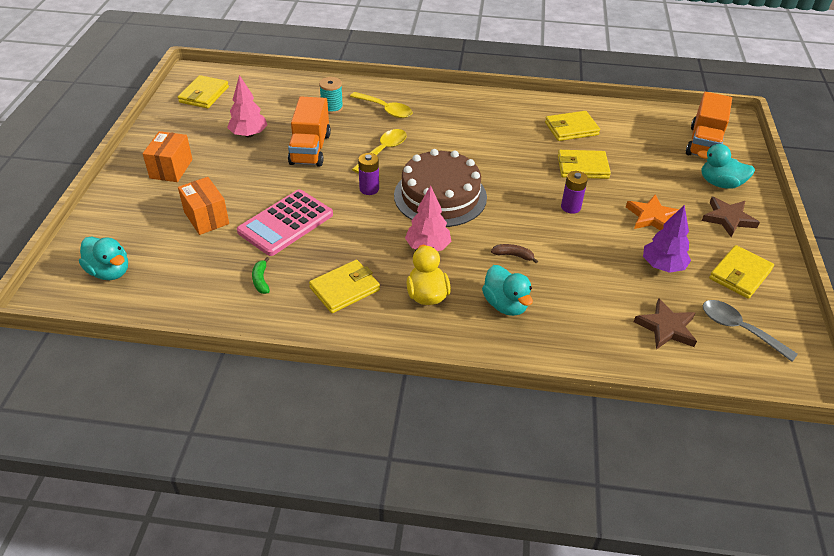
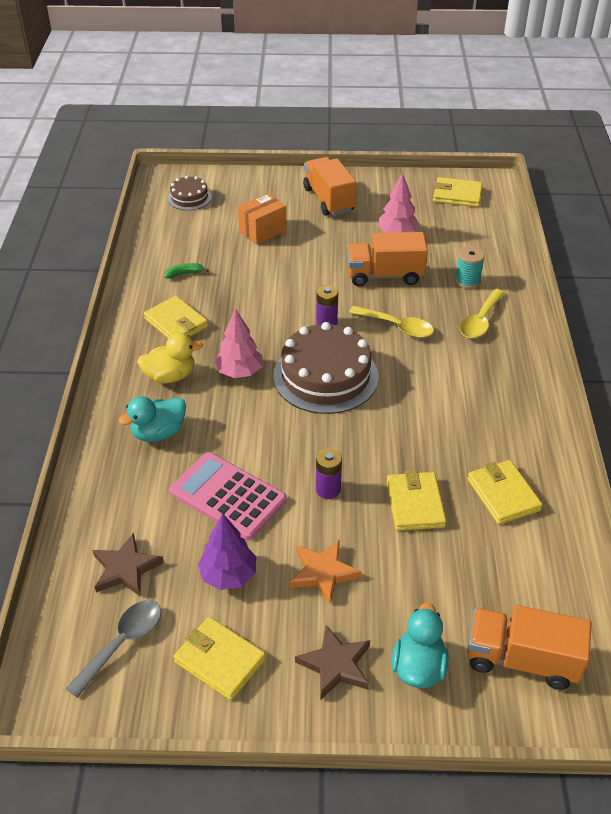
camera: 85 degrees right, 0 degrees up
(109, 272) = (189, 197): turquoise duck -> brown cake
(171, 169) = (329, 200): orange box -> orange truck
(285, 223) = (263, 276): pink calculator -> pink calculator (228, 496)
(513, 255) = (233, 438): brown banana -> none

